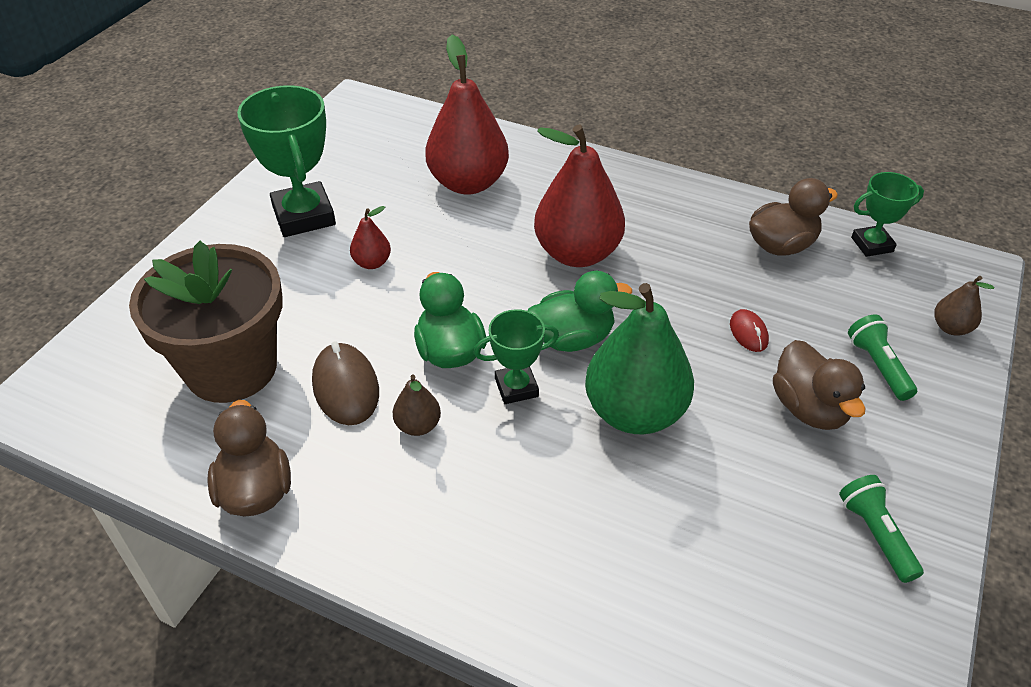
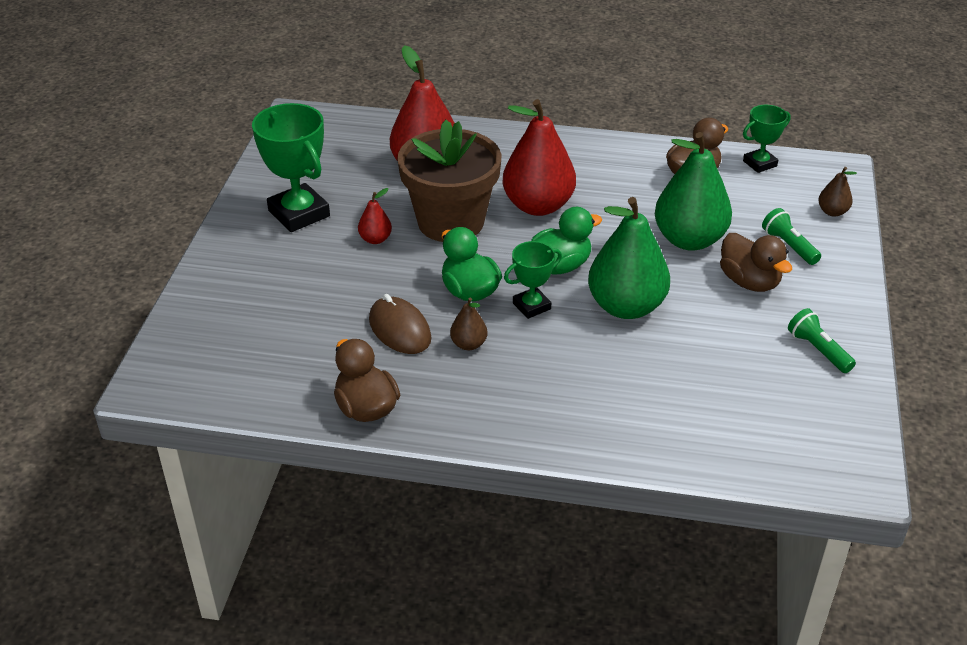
camera: 15 degrees left, 5 degrees down
(231, 368) = (300, 333): brown flower pot -> brown flower pot (451, 222)
(748, 333) = (689, 240): red mouse -> green pear

